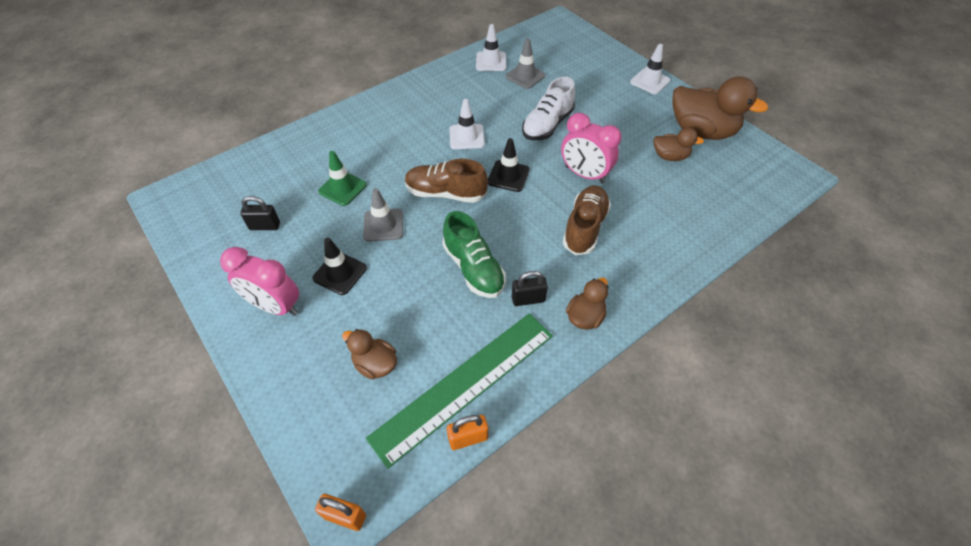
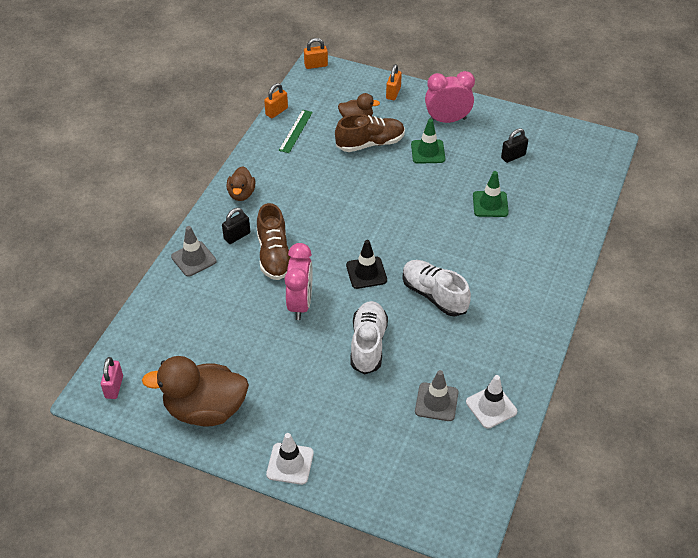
camera: 150 degrees right, 5 degrees down
(292, 387) = (393, 93): none -> orange padlock
(340, 273) = (428, 152): black traffic cone -> green traffic cone
(383, 225) = (430, 192): grey traffic cone -> grey traffic cone (193, 259)
(445, 193) = (406, 235): brown shoe -> brown shoe (370, 143)
(465, 385) = (295, 131): green ruler -> green ruler, size x0.46
(466, 137) = (434, 295): white traffic cone -> white shoe
(473, 268) = (339, 191): green shoe -> none
(528, 299) = (287, 188): black padlock -> black padlock (237, 236)
(584, 175) = (300, 304): pink clock -> pink clock turned 90 degrees clockwise
(670, 156) = (228, 360): brown duck -> none
(778, 174) = (114, 387): none -> pink padlock

